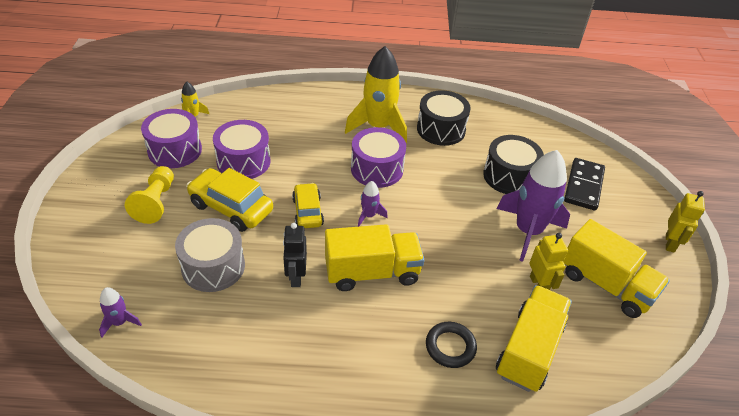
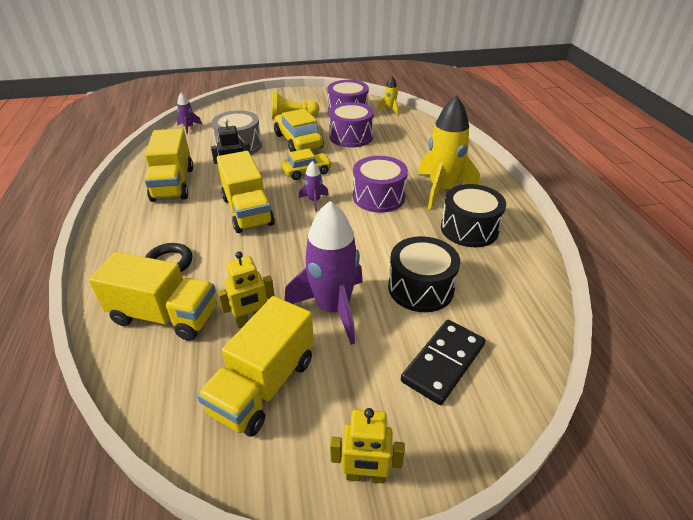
camera: 80 degrees right, 5 degrees down
(231, 207) = (298, 141): yellow car -> yellow car turned 45 degrees counterclockwise
(286, 343) = (173, 184): none -> yellow truck
(583, 186) = (443, 363): black domino -> black domino turned 60 degrees counterclockwise

